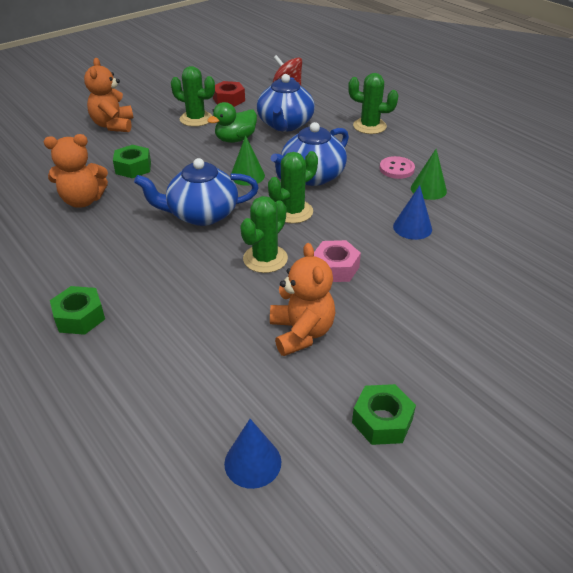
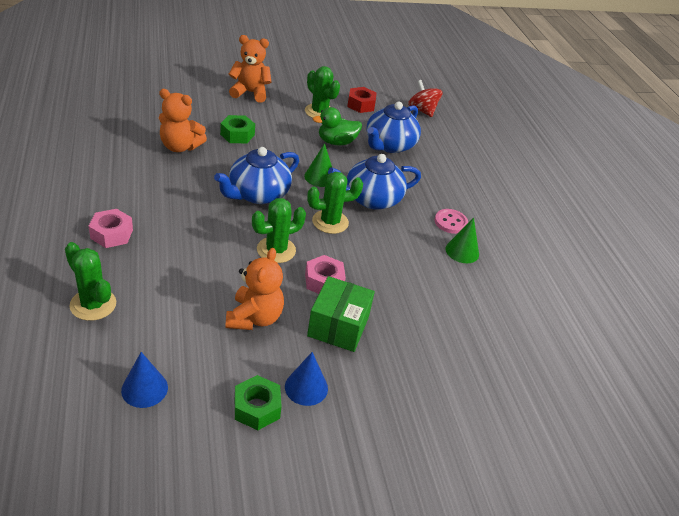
camera: 20 degrees right, 0 degrees up
(80, 317) = (112, 234): green nut -> pink nut
(113, 125) = (250, 93): orange teddy bear -> orange teddy bear turned 75 degrees clockwise
(201, 214) = (258, 194): blue teapot -> blue teapot turned 60 degrees counterclockwise
(369, 126) = (462, 175): green cactus -> green cactus (93, 304)
(385, 303) = (338, 326): none -> green box
(412, 227) = (417, 277): blue cone -> blue cone (306, 387)

